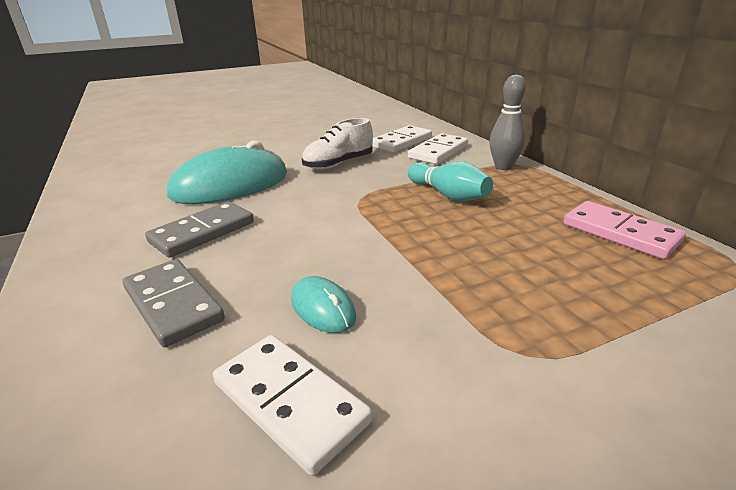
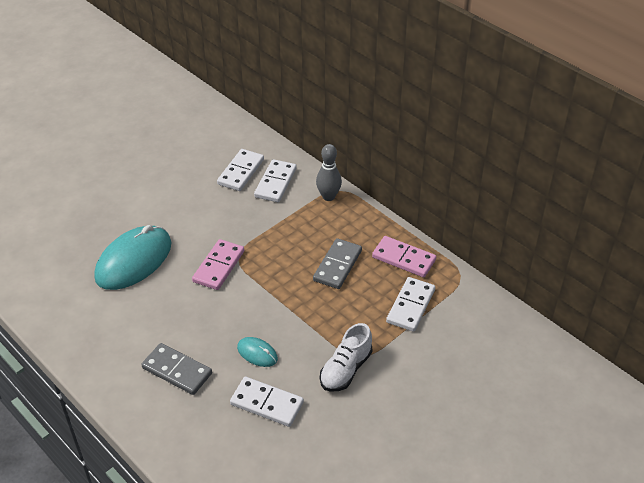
camera: 20 degrees left, 15 degrees up
(202, 232) = (151, 314): grey domino -> grey domino (337, 265)
(329, 203) = (219, 266): none -> pink domino
(338, 164) = (203, 216): white shoe -> white shoe (346, 369)
(448, 195) = (297, 241): turquoise bowling pin -> none
(642, 294) = (411, 306): none -> white domino

